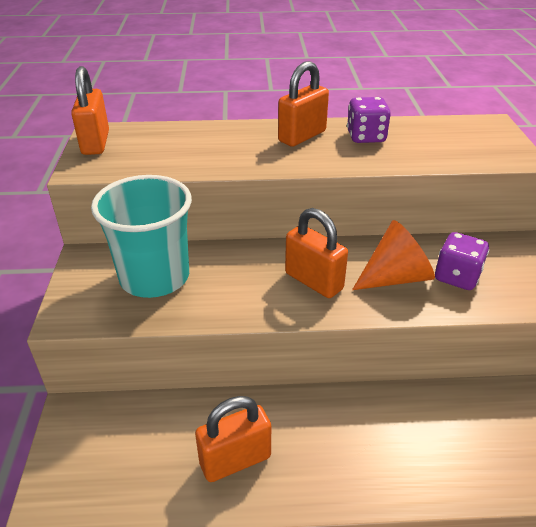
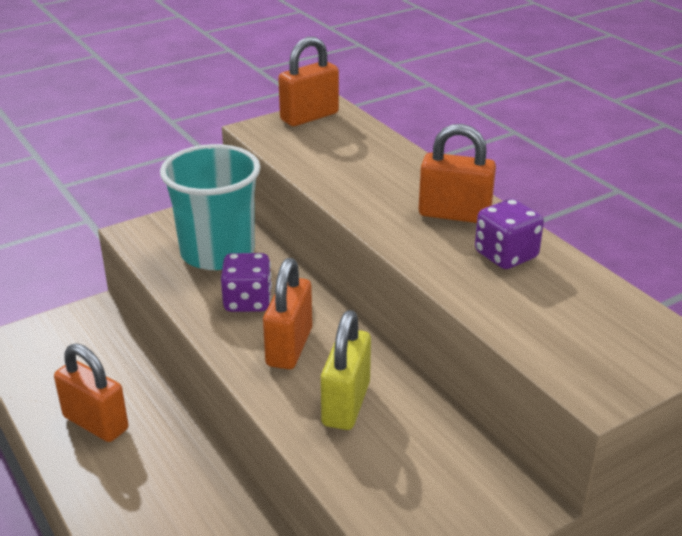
camera: 60 degrees right, 5 degrees down
(395, 277) = (346, 404): orange cone -> yellow padlock
(457, 277) = (390, 454): purple dice -> purple dice (247, 301)

